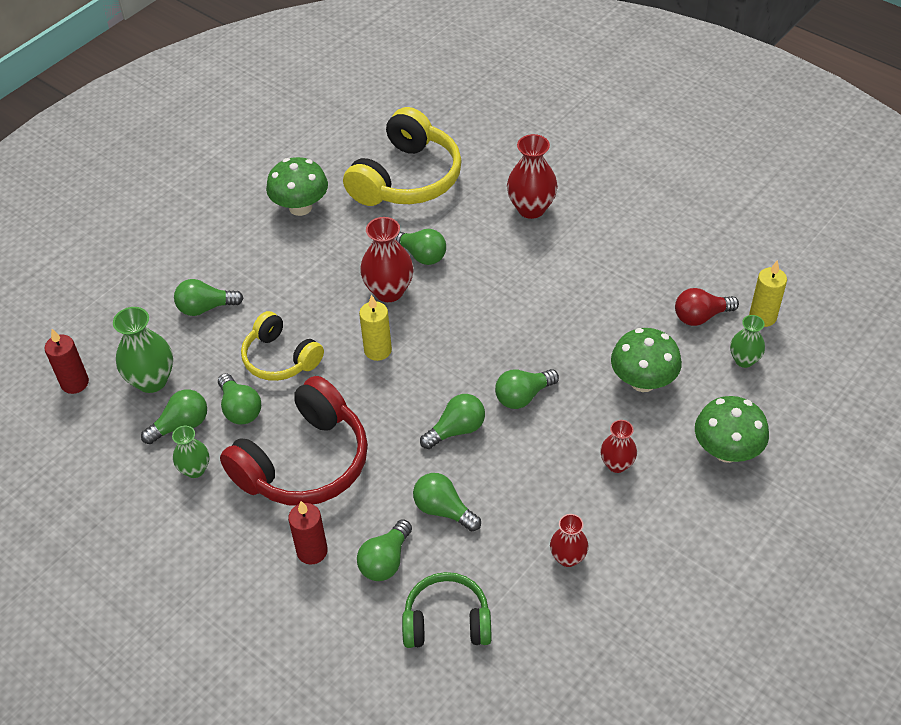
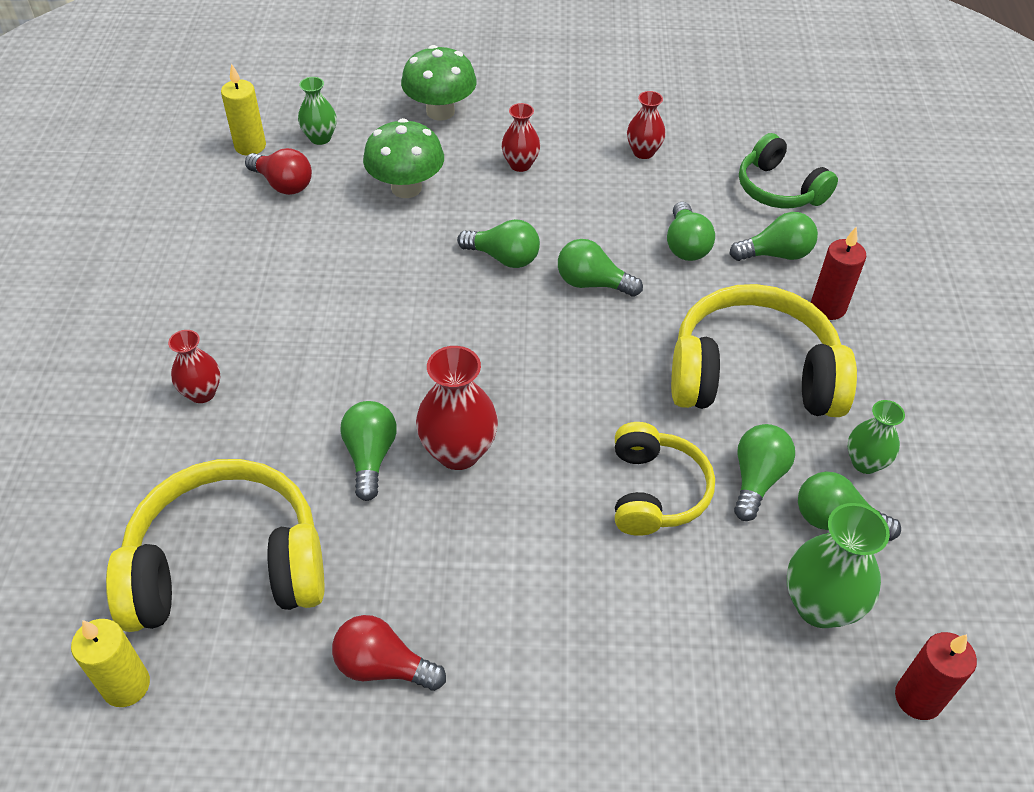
camera: 130 degrees left, 0 degrees up
(205, 308) = (662, 640): green light bulb -> none
(300, 207) = (383, 666): green mushroom -> red light bulb
(304, 462) = (752, 375): red headphones -> yellow headphones
(378, 350) = (556, 406): yellow candle -> yellow candle (126, 685)
(531, 208) = (202, 393): red vase -> red vase, size x0.61

